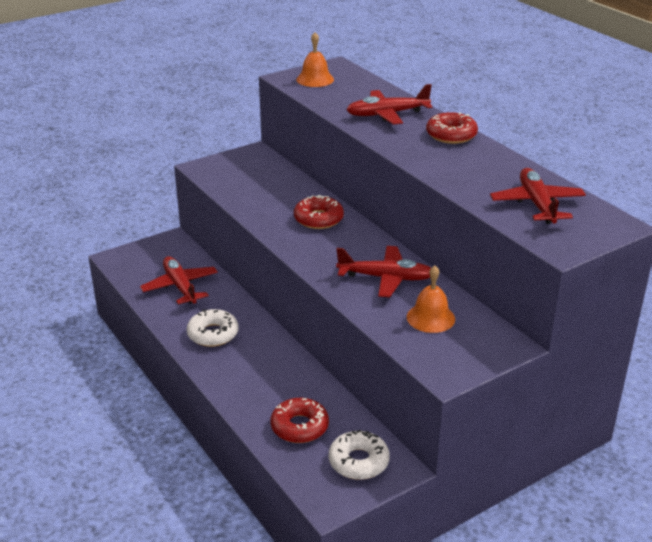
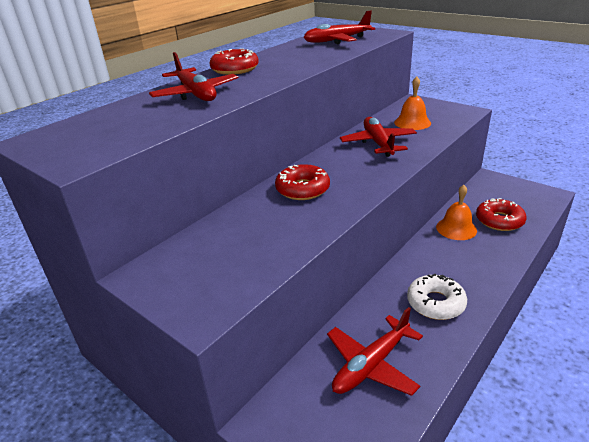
camera: 105 degrees left, 0 degrees up
(315, 79) = (84, 143): orange bell -> orange bell (456, 228)
(358, 461) = (502, 191): white donut -> none

